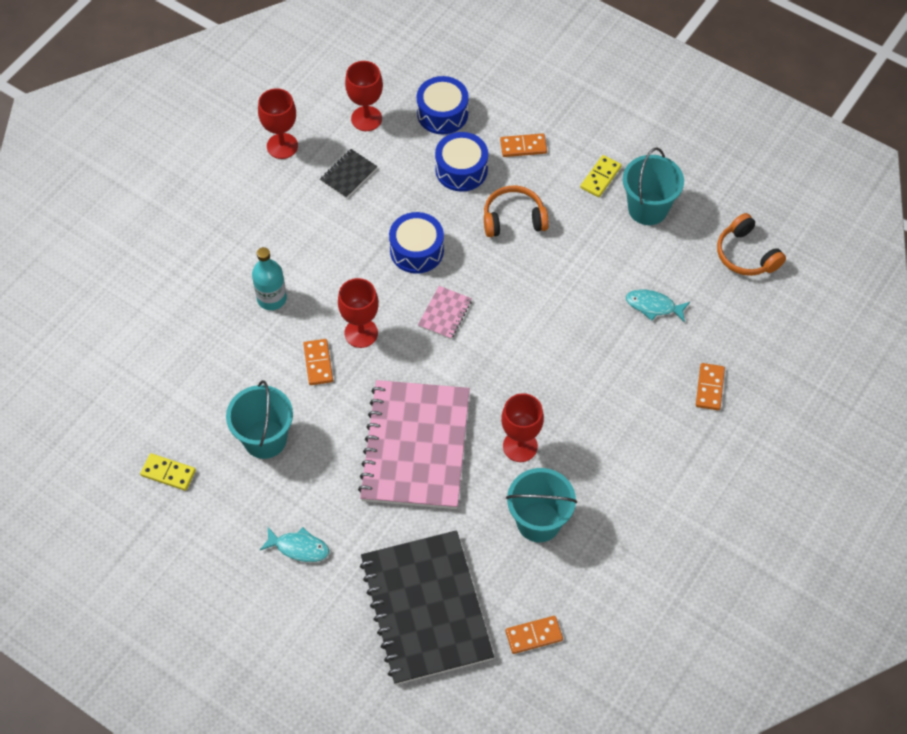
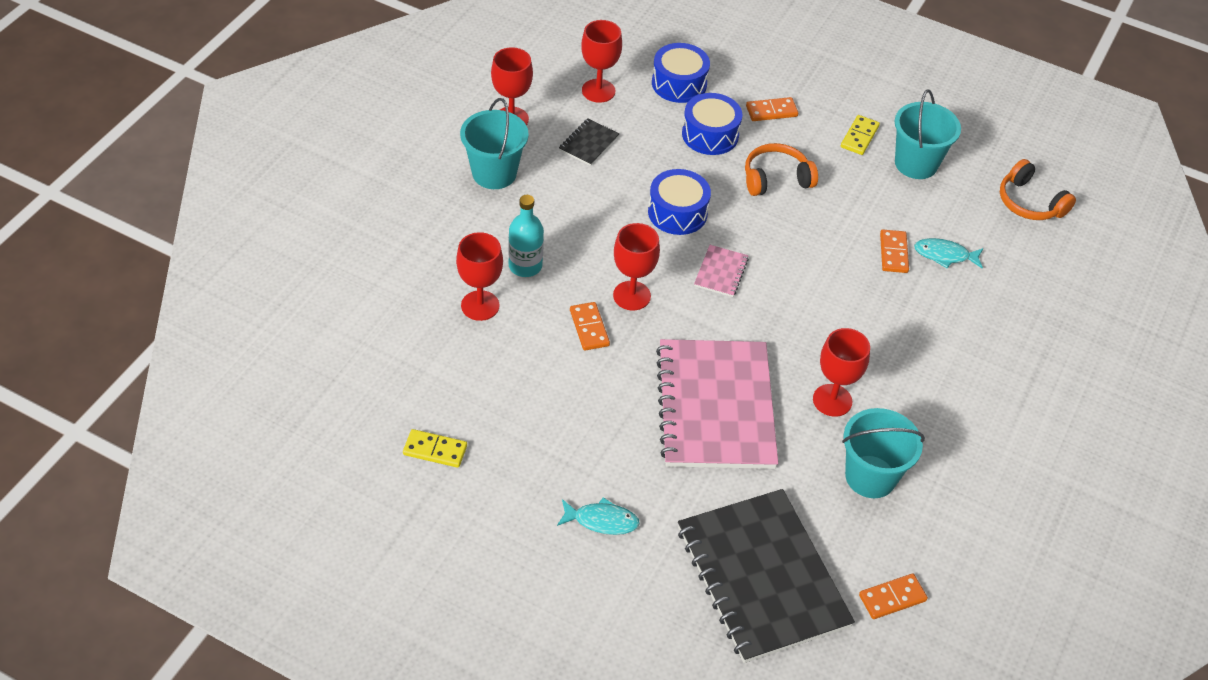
camera: 10 degrees left, 10 degrees down
(226, 336) = (480, 305): none -> red goblet
(265, 439) = (542, 408): turquoise bucket -> turquoise bucket (494, 173)
(710, 388) = (1024, 331): orange domino -> orange domino (893, 253)

